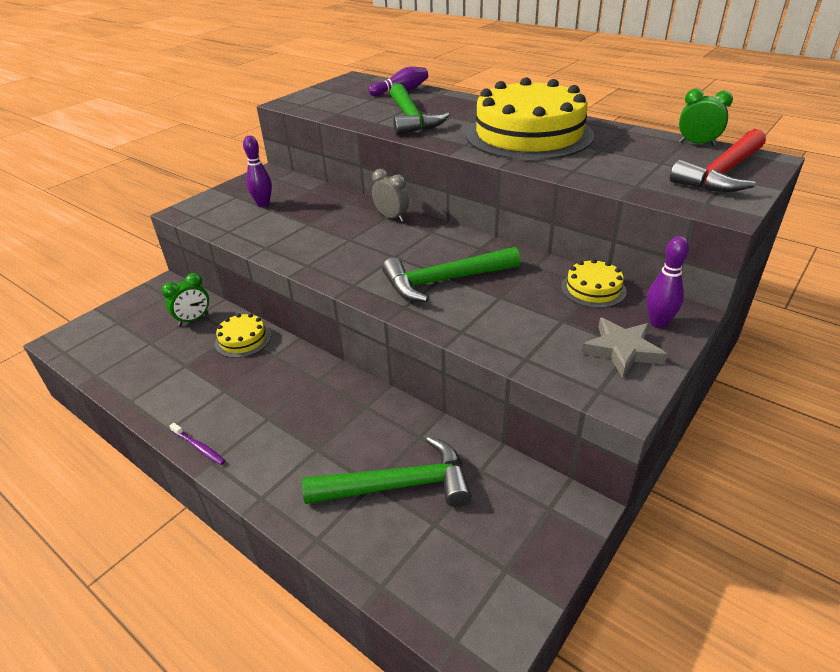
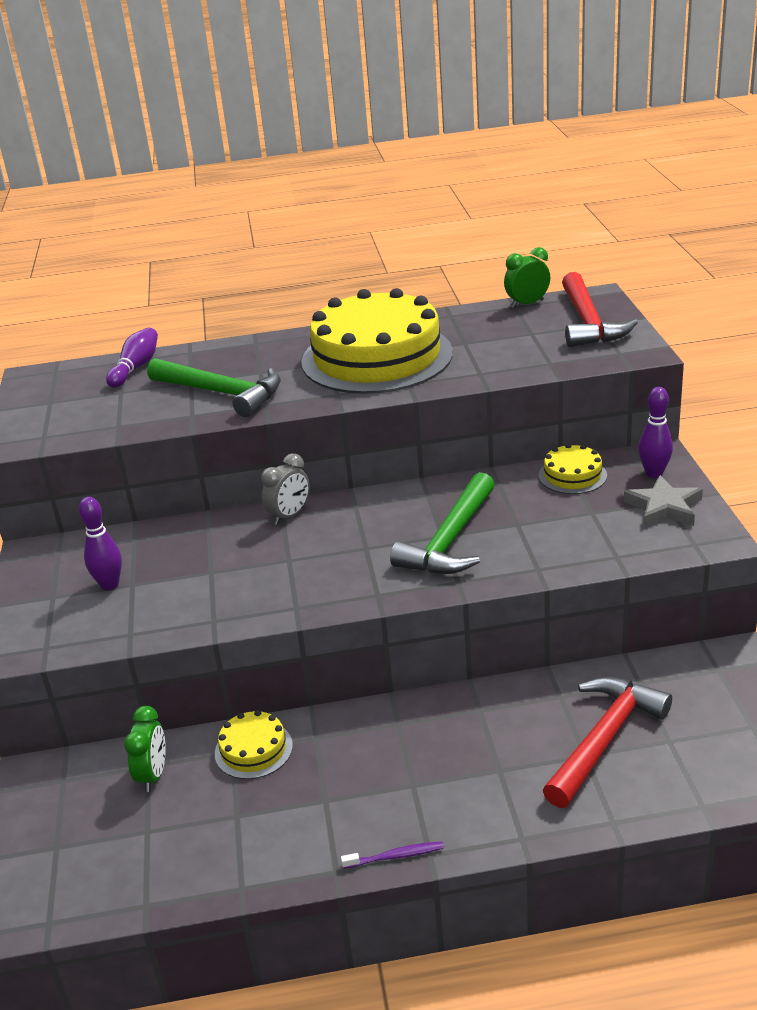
camera: 45 degrees left, 5 degrees down
(391, 217) = (289, 515): grey clock -> grey clock turned 135 degrees clockwise
(399, 485) = (604, 739): green hammer -> red hammer

